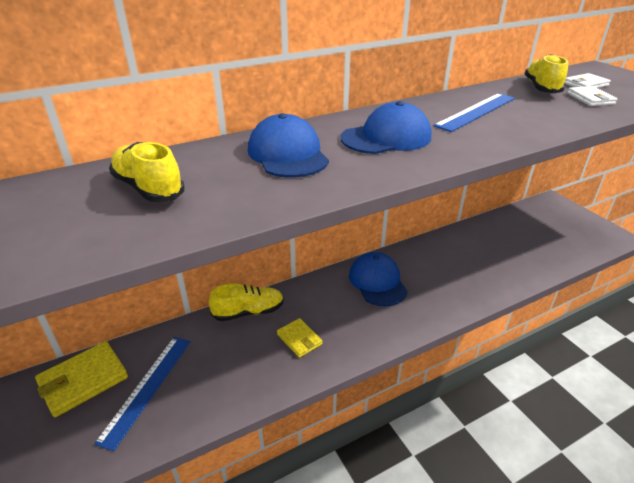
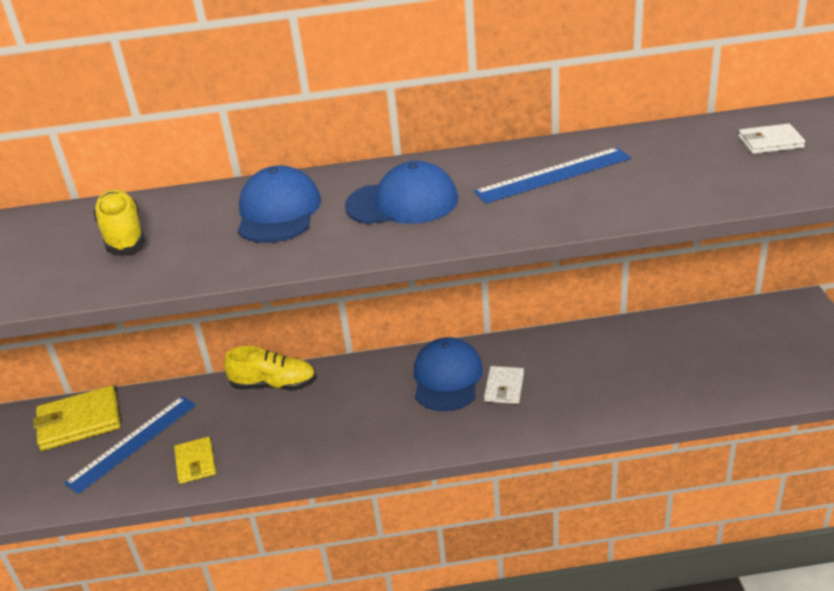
camera: 25 degrees right, 0 degrees up
(299, 339) = (311, 427): yellow wallet -> yellow wallet (195, 462)
(541, 88) = (693, 143): yellow shoe -> none
(590, 99) = (741, 169): white wallet -> white wallet (504, 387)

